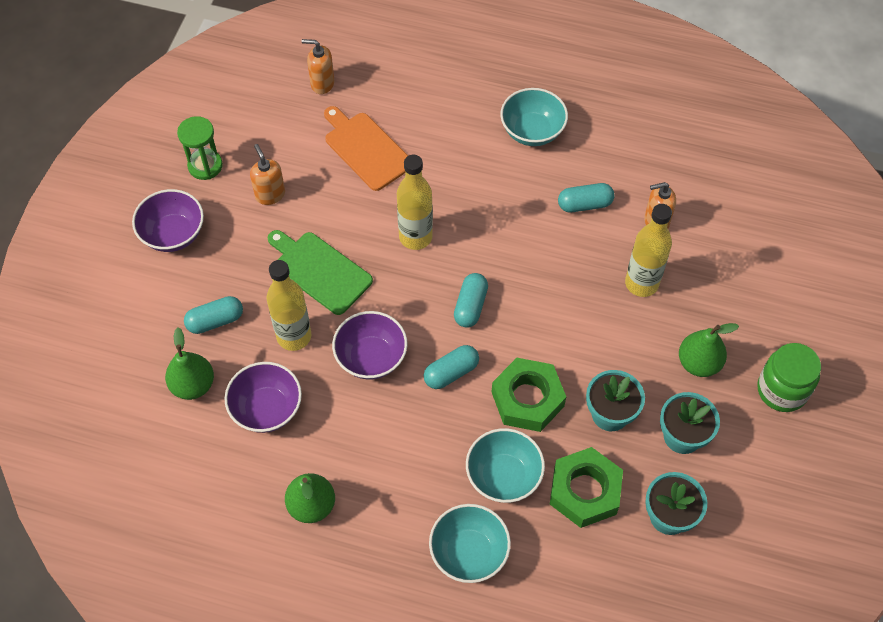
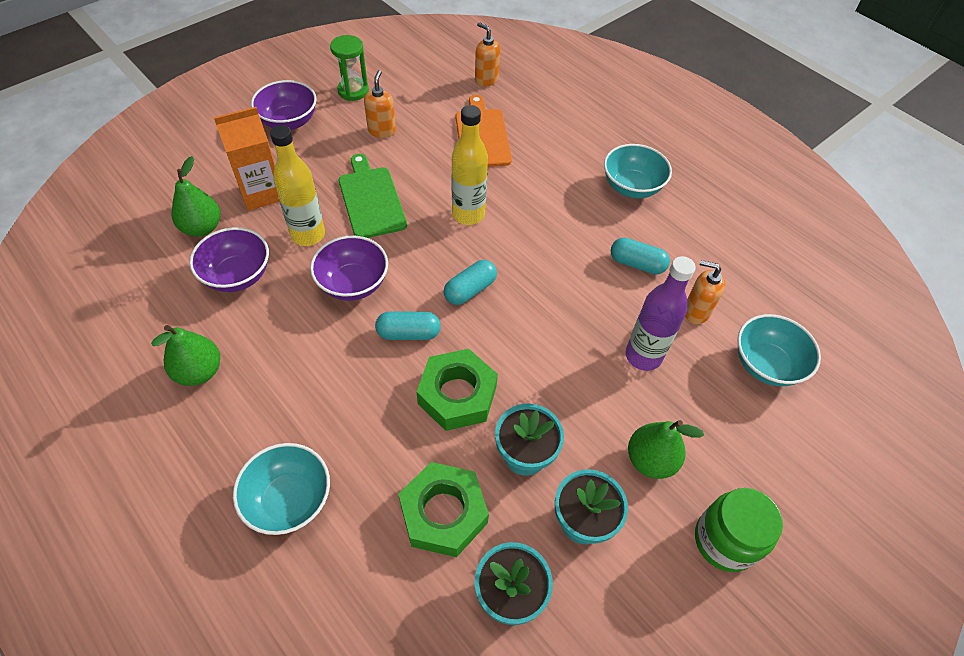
camera: 30 degrees right, 5 degrees down
(215, 321) = (262, 193): turquoise capsule -> orange carton
(503, 476) = (379, 450): turquoise bowl -> turquoise bowl (766, 365)
(641, 283) = (643, 356): yellow bottle -> purple bottle

